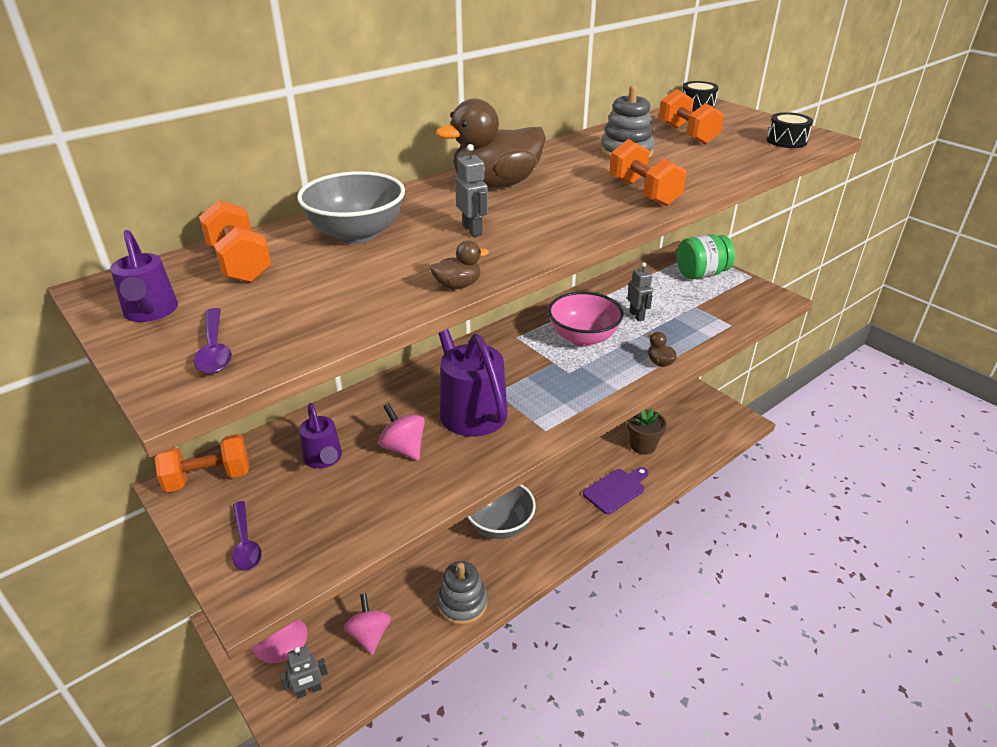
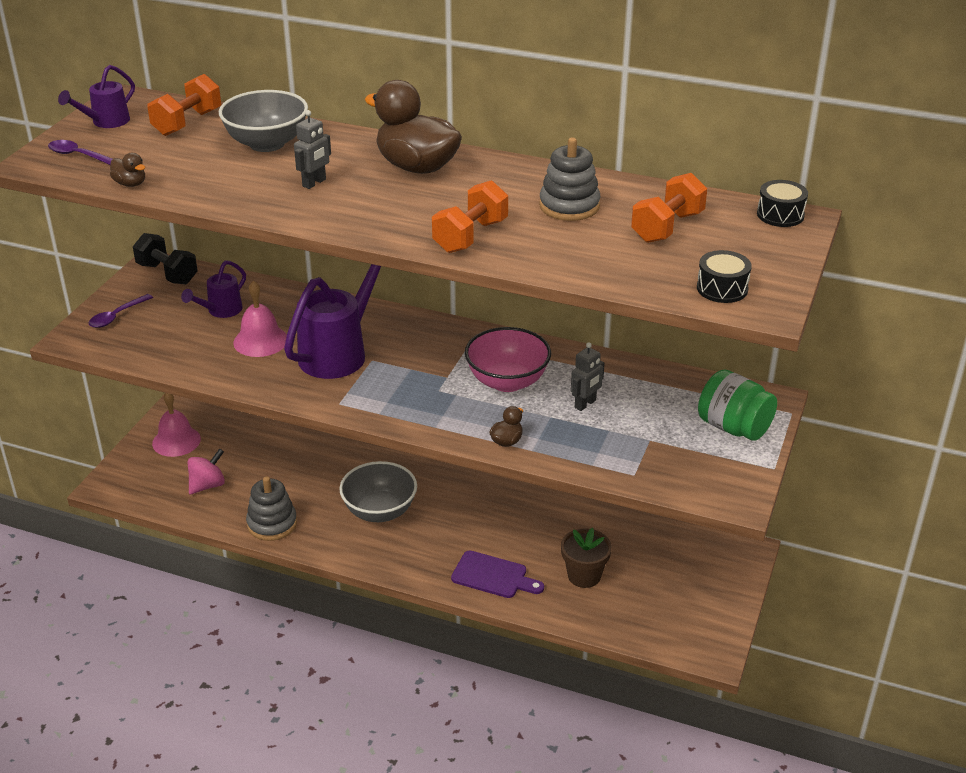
camera: 60 degrees right, 0 degrees up
(208, 478) = (167, 273): orange dumbbell -> black dumbbell
(214, 349) = (79, 156): purple spoon -> purple spoon turned 75 degrees clockwise
(309, 690) = (141, 477): grey robot -> none
(403, 448) = (260, 341): pink spinning top -> pink bell
(457, 285) = (218, 203): brown duck -> brown duck (130, 184)

